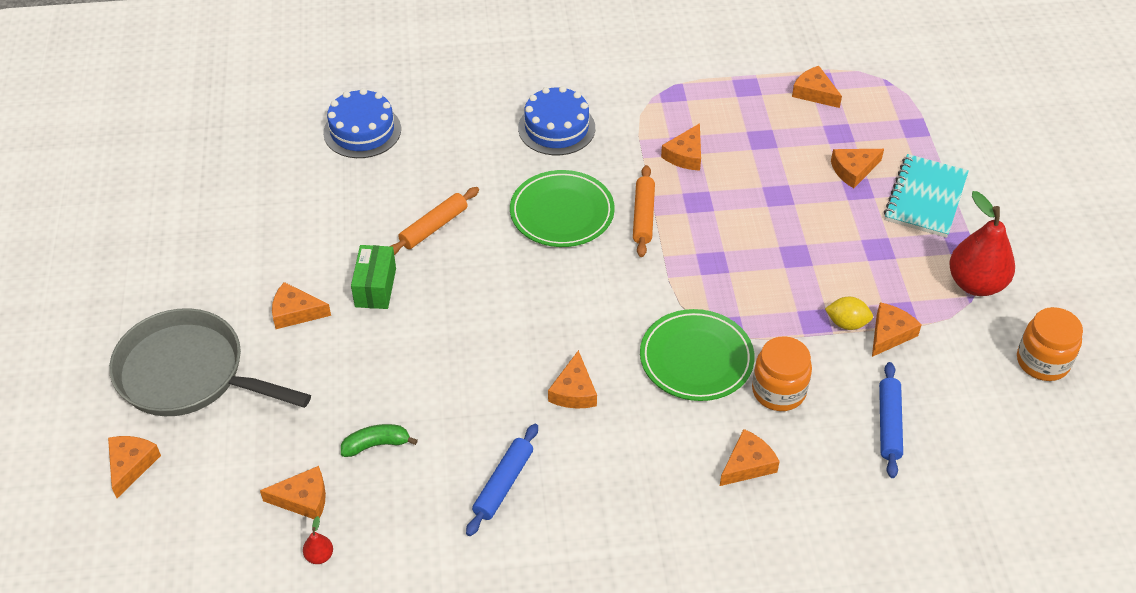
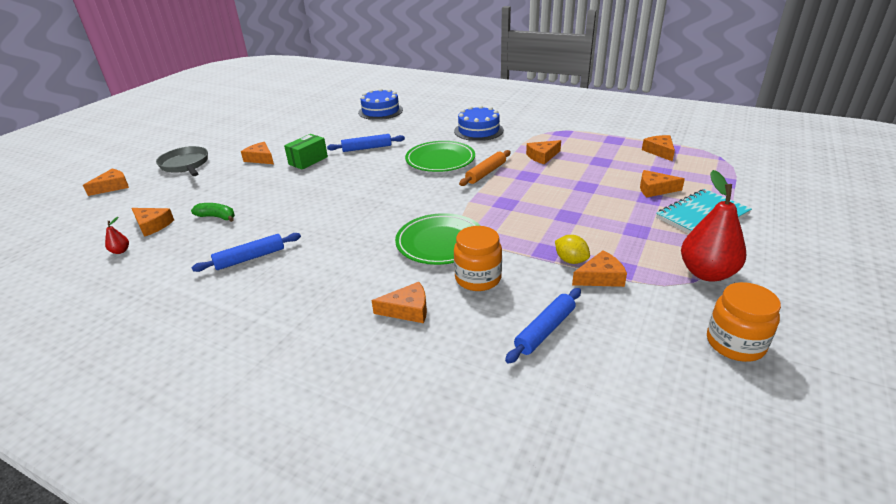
camera: 35 degrees right, 15 degrees down
(188, 374) = (185, 165): grey pan -> grey pan, size x0.65
(434, 227) = (367, 148): orange rolling pin -> blue rolling pin
(574, 391) = (347, 231): orange cheese -> none

